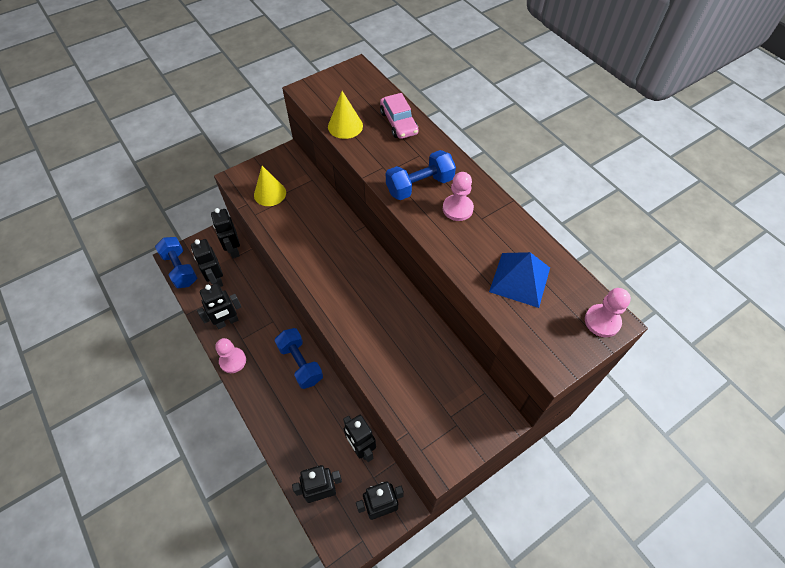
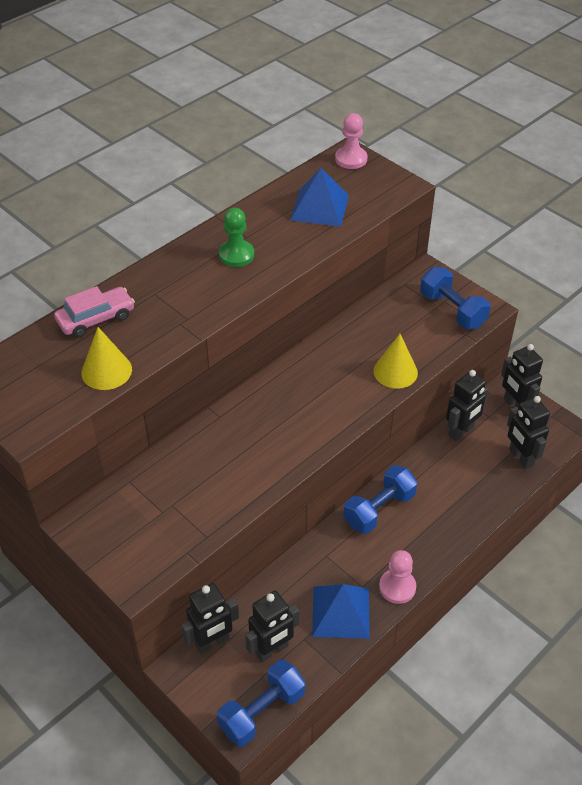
camera: 100 degrees left, 10 degrees down
(227, 322) = (341, 612): black robot -> blue pyramid
(270, 193) = (163, 527): yellow cone -> yellow cone (395, 372)
(419, 185) = (206, 288): blue dumbbell -> blue dumbbell (452, 310)
(457, 208) = (236, 255): pink pawn -> green pawn

